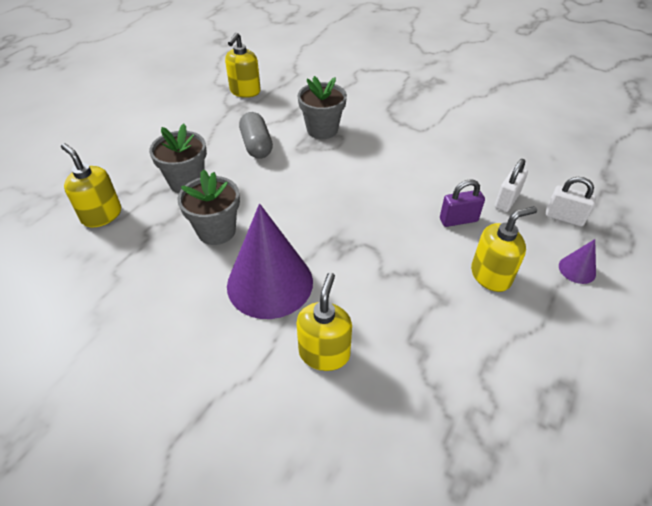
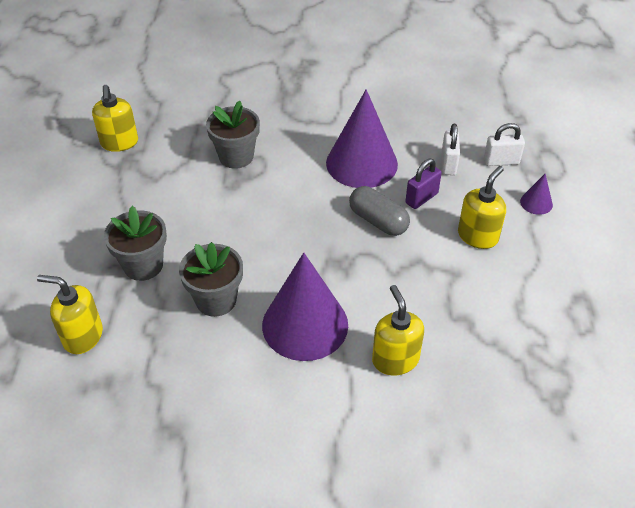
camera: 30 degrees left, 0 degrees up
(257, 145) = (183, 198): grey capsule -> grey capsule (378, 221)
(424, 171) = (361, 163): none -> purple cone

